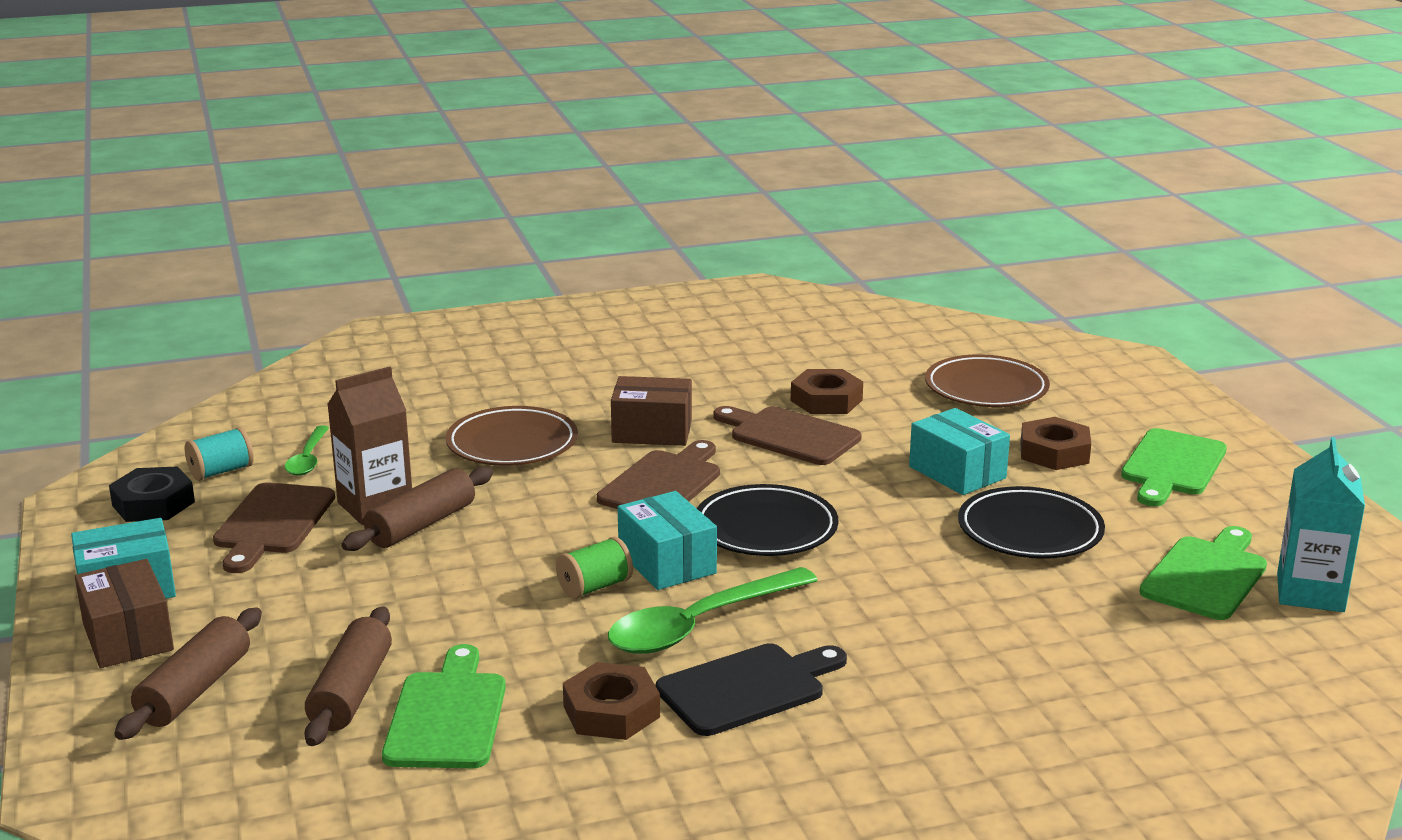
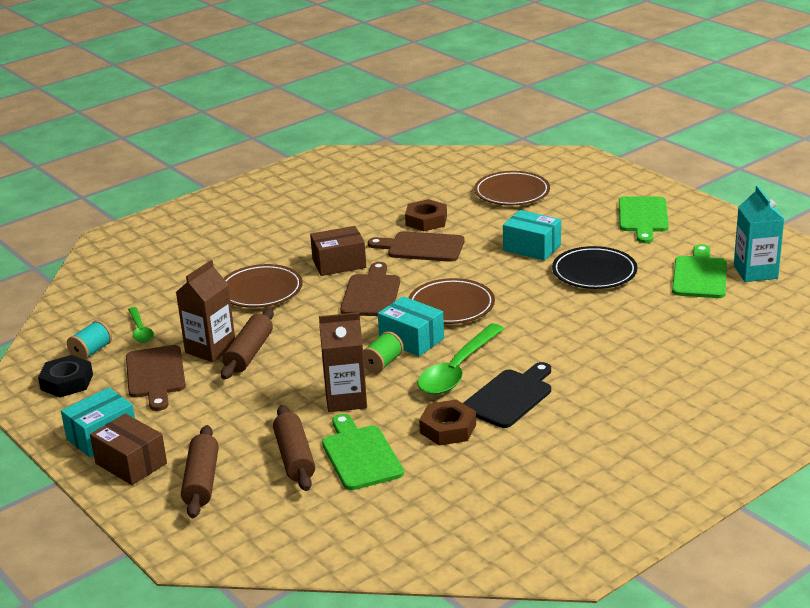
camera: 20 degrees left, 5 degrees up
(498, 625) = (346, 399): none -> brown carton
(765, 528) = (451, 306): black plate -> brown plate
(1054, 452) = (576, 223): brown nut -> none

